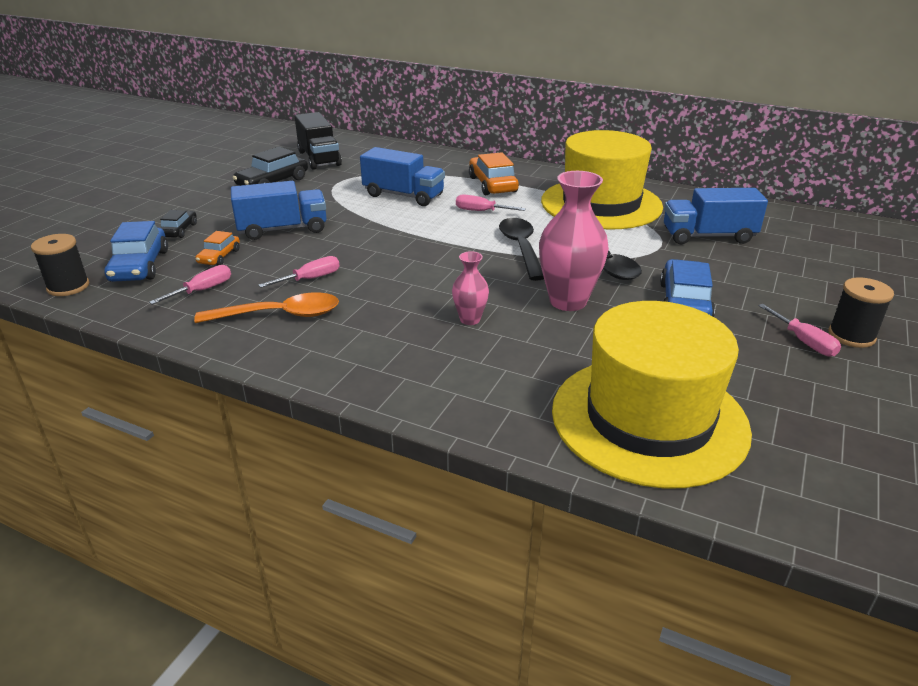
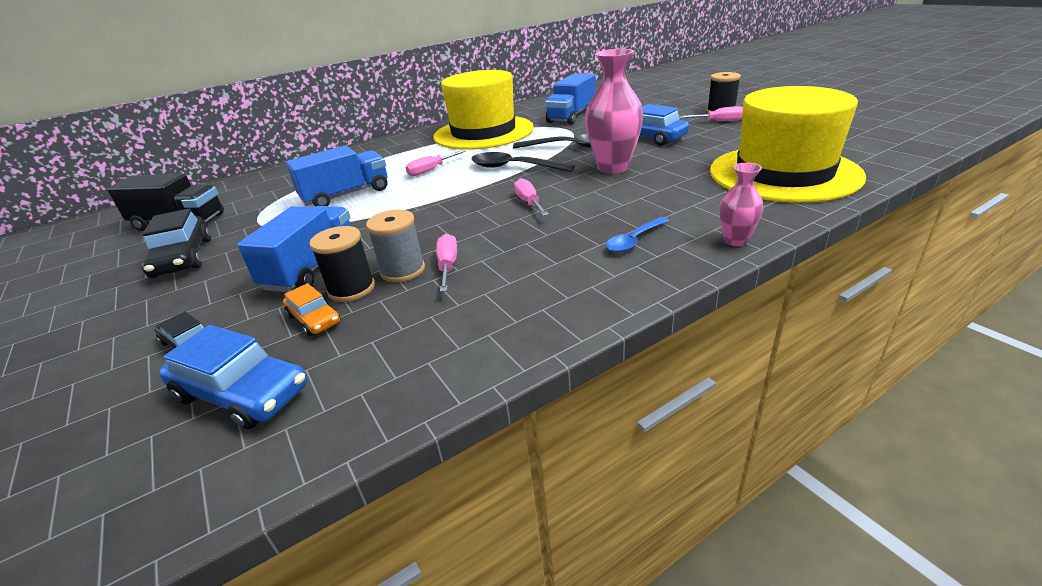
camera: 55 degrees left, 0 degrees up
(68, 287) = (199, 485): black spool -> black spool (351, 289)
(202, 290) = (384, 342): pink screwdriver -> pink screwdriver (529, 203)
(279, 315) = (504, 295): orange spoon -> none
(294, 264) = (403, 270): none -> grey spool
(402, 352) = (634, 240): none -> blue spoon
(470, 319) = (606, 204): pink vase -> pink vase (735, 240)
(492, 184) = (391, 158): orange car -> none

